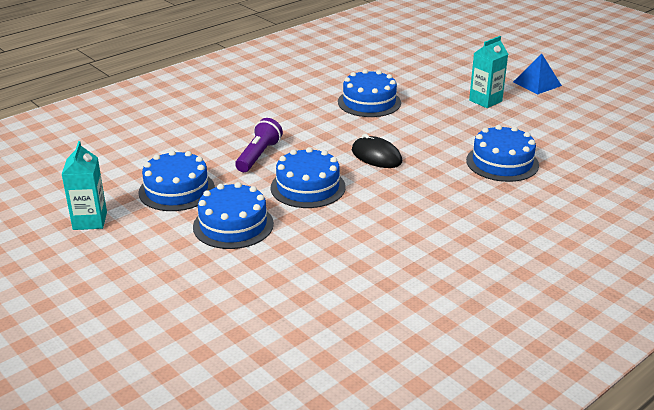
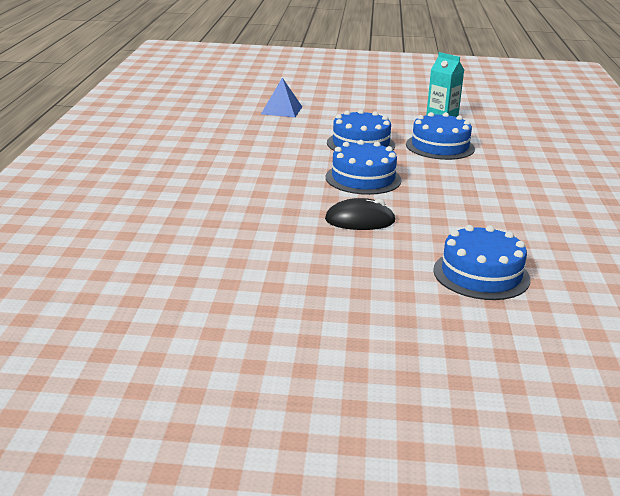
camera: 135 degrees right, 5 degrees down
(258, 155) = (447, 184): purple flashlight -> none
(485, 101) = (366, 345): turquoise carton -> none
(502, 162) = (235, 263): blue cake -> none
(537, 84) = (344, 427): blue pyramid -> blue pyramid (281, 110)

